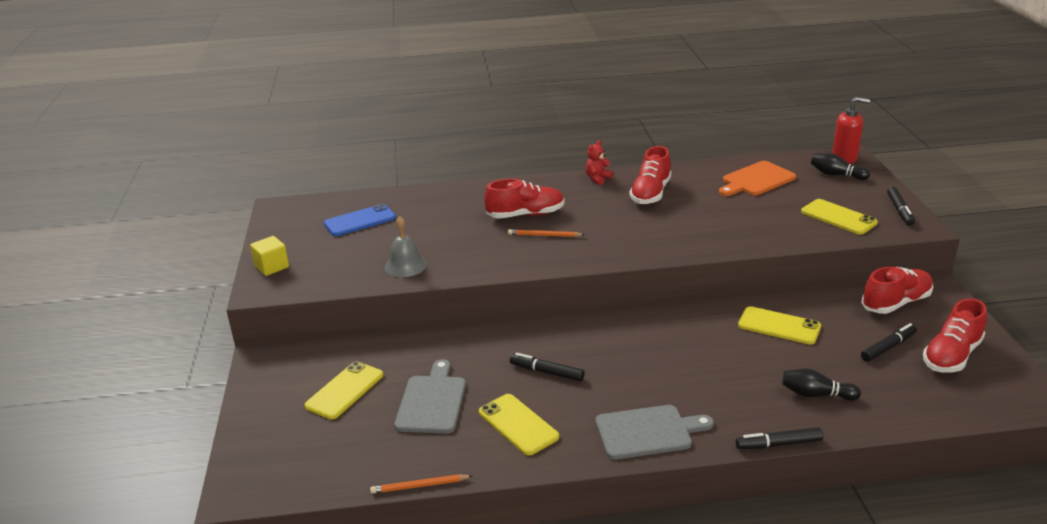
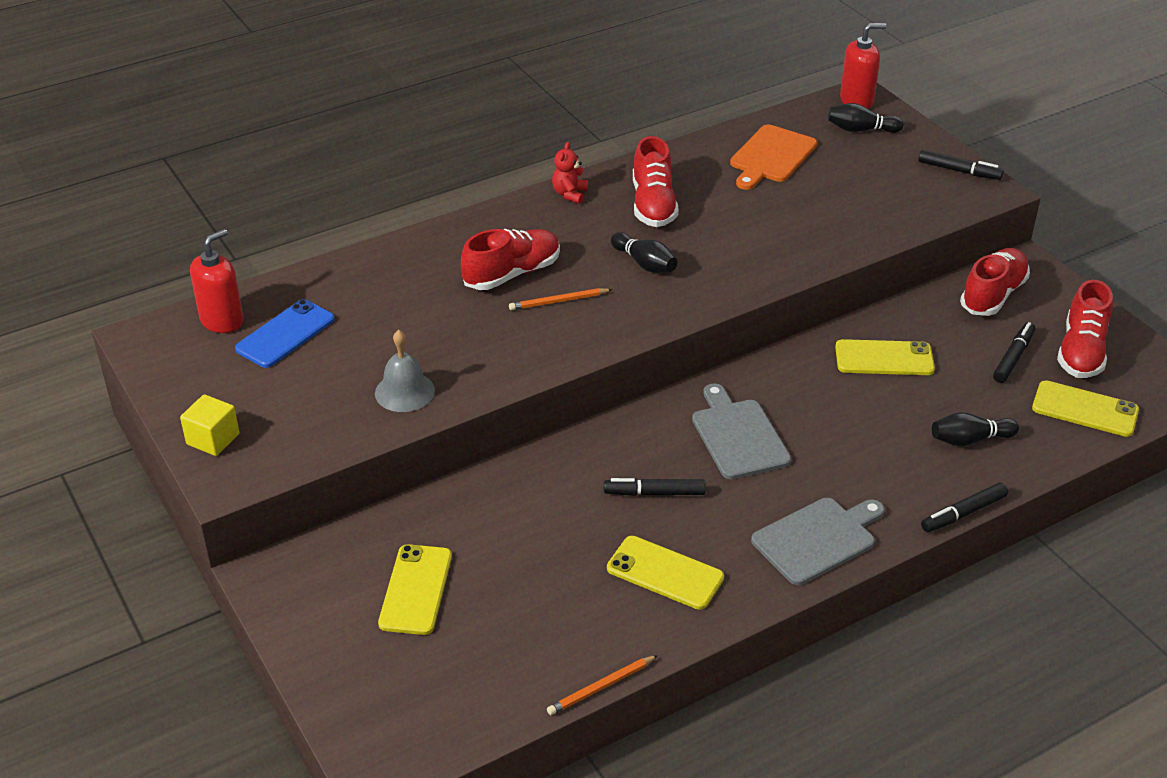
camera: 25 degrees left, 10 degrees up
(330, 207) = (222, 320): none -> red soap dispenser
(432, 401) = (539, 573): grey cutting board -> grey cutting board (738, 436)
(619, 225) = (644, 264): none -> black bowling pin
(838, 217) = (897, 195): yellow phone -> yellow phone (1085, 409)
(900, 210) = (959, 171): black marker -> black marker turned 45 degrees counterclockwise

